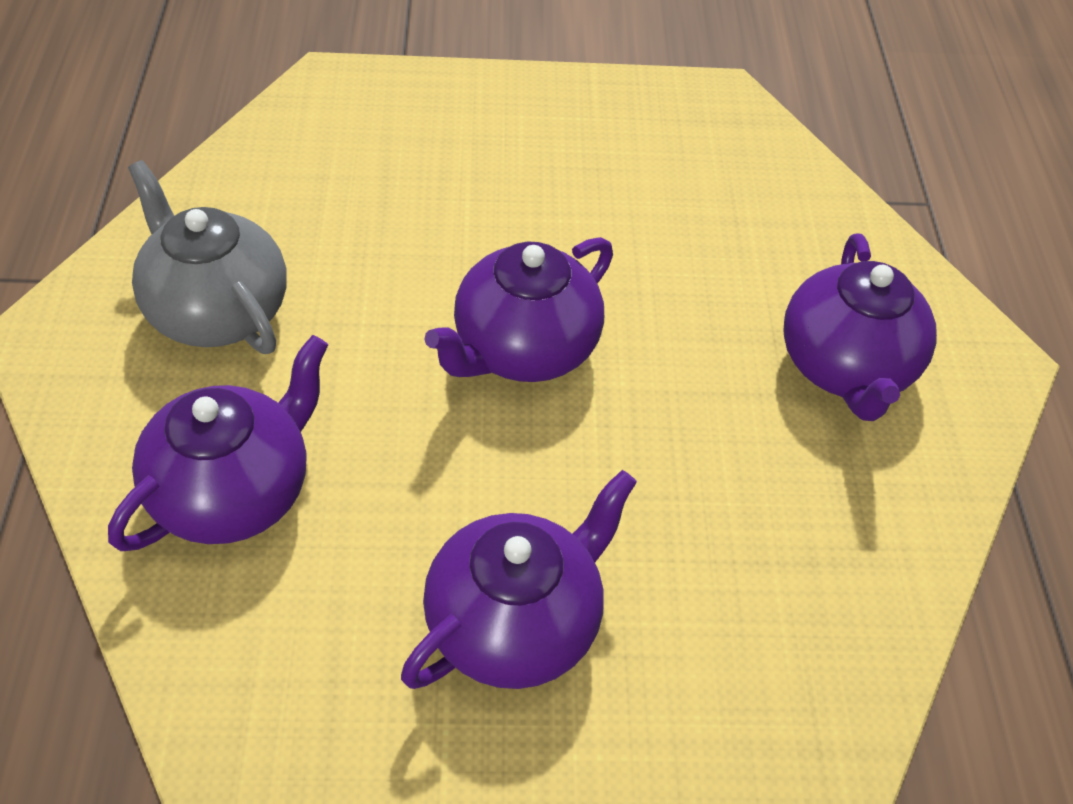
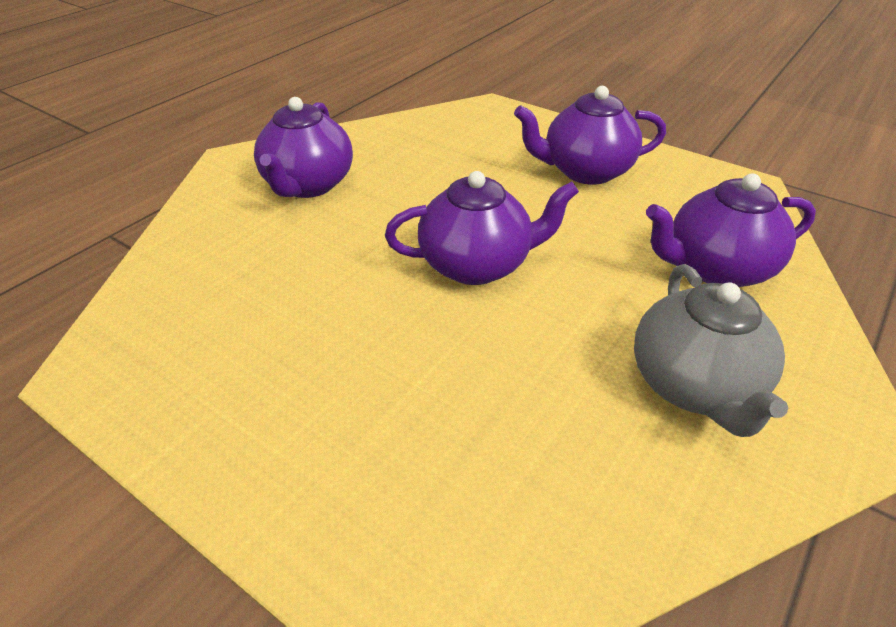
camera: 140 degrees left, 10 degrees down
(845, 368) = (307, 185): purple teapot -> purple teapot turned 150 degrees clockwise

